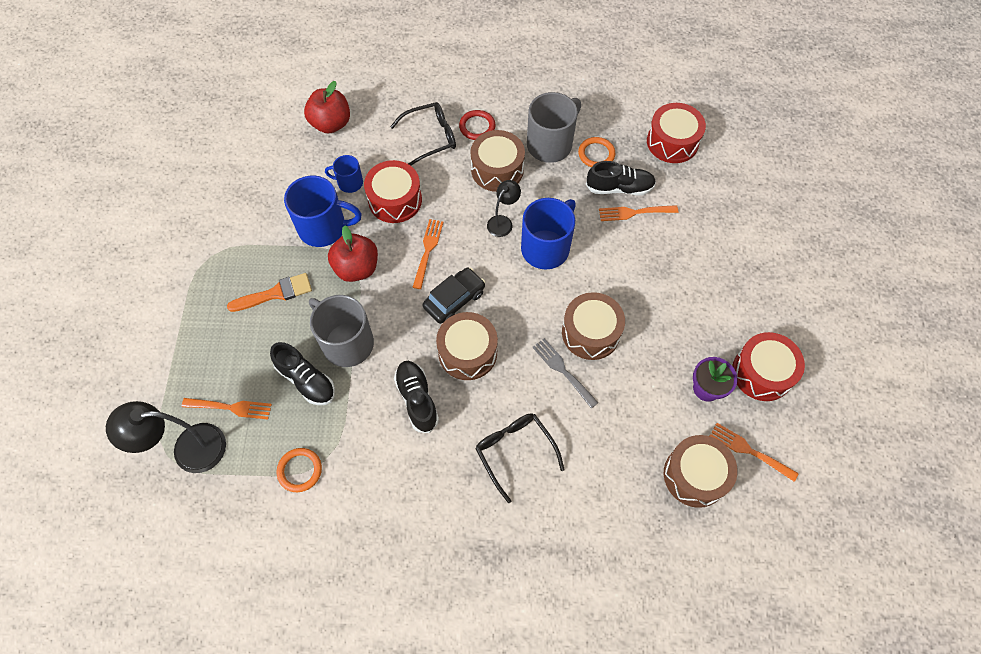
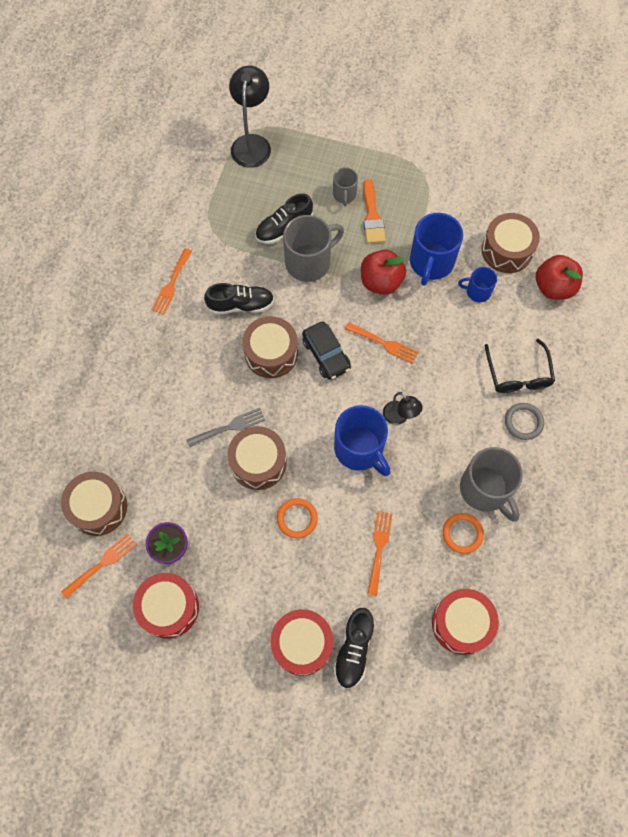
camera: 105 degrees right, 5 degrees up
(230, 407) = (277, 173): orange fork -> orange fork (171, 284)
(251, 327) = (344, 195): none -> grey mug
(300, 470) = (210, 213): orange ring -> orange ring (297, 518)
(349, 183) = (477, 291): blue mug -> blue mug turned 105 degrees counterclockwise
(395, 200) = (448, 327): red drum -> red drum (302, 644)
(477, 127) = (523, 422): red ring -> grey ring
(497, 169) = (464, 428): brown drum -> brown drum (507, 250)
(515, 452) = (170, 368): black glasses -> none
(619, 188) = (413, 543): black shoe -> black shoe (354, 649)

